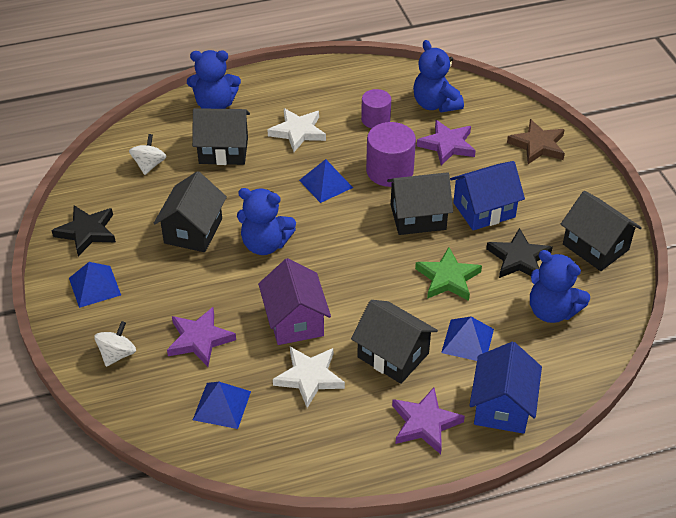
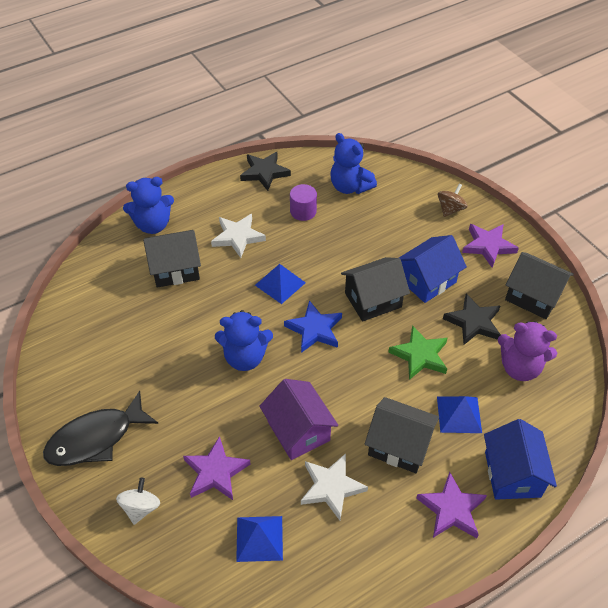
camera: 15 degrees left, 5 degrees up
(87, 232) = (70, 381): black star -> black star (264, 172)
(94, 286) = (96, 438): blue pyramid -> black fish
(149, 165) = (110, 298): white spinning top -> none
(193, 231) = (173, 358): black house -> none
(346, 233) = (314, 329): none -> blue star
(389, 171) = (332, 259): purple cylinder -> none
(447, 145) = (374, 224): purple star -> purple star (488, 246)
(538, 145) = (450, 209): brown star -> brown spinning top
(552, 311) = (519, 367): blue teddy bear -> purple teddy bear

